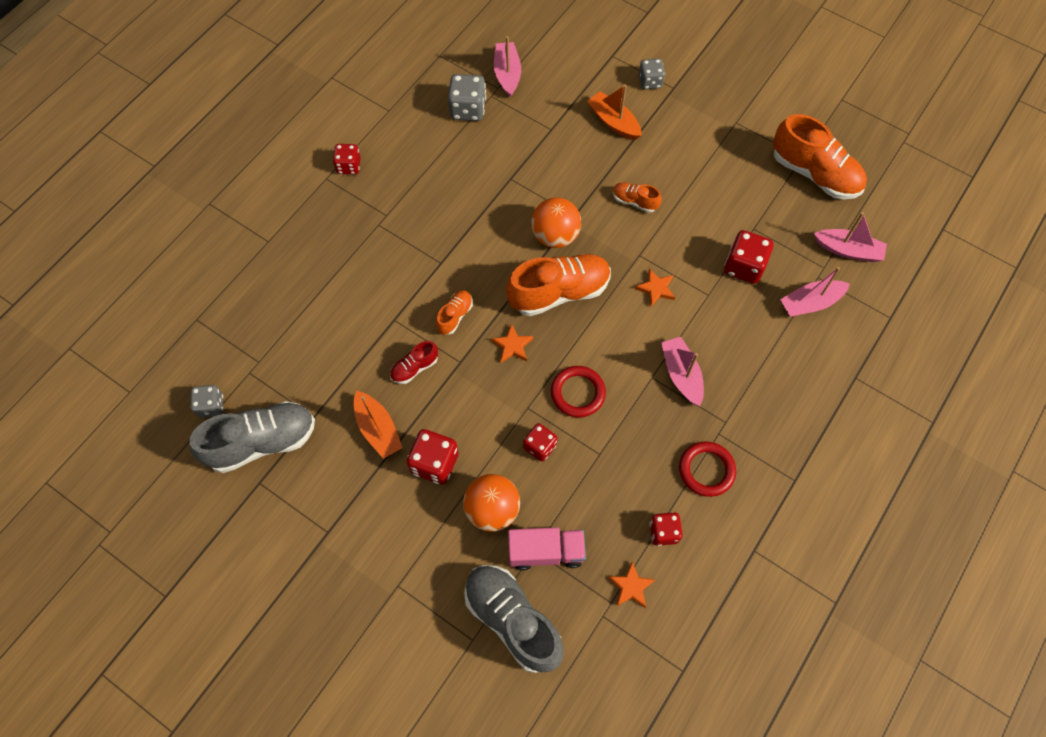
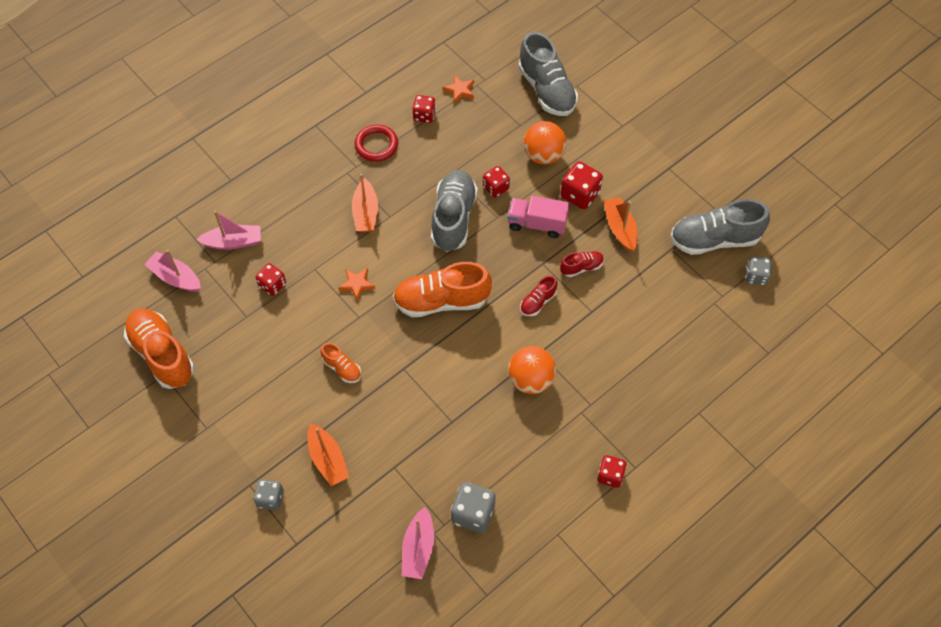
camera: 165 degrees left, 5 degrees down
(455, 316) = (538, 302): orange shoe -> red shoe
(512, 346) = (495, 266): orange star -> none
(546, 552) = (512, 122): pink truck -> pink truck (537, 224)
(555, 236) = (428, 353): orange ball -> orange ball (530, 380)
(578, 393) = (453, 218): red ring -> grey shoe
(681, 375) = (365, 212): pink boat -> orange boat
(744, 266) = (272, 285): red dice -> red dice, size x0.66

